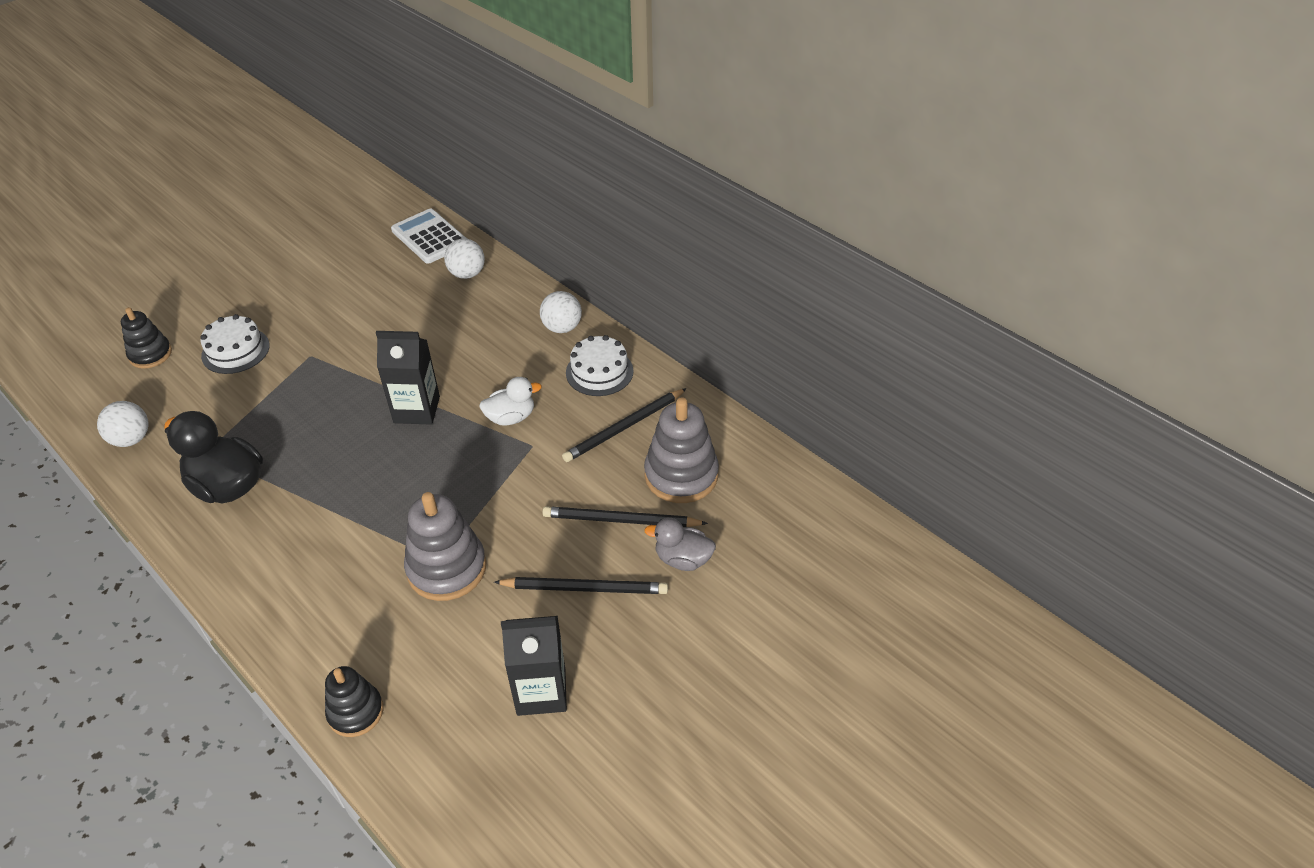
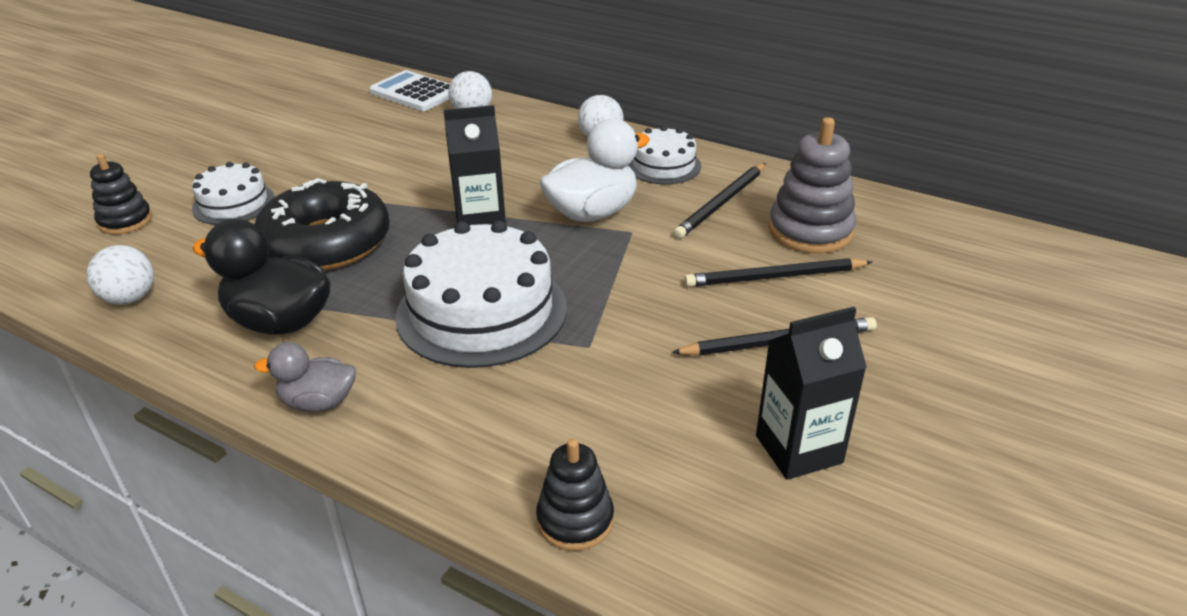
camera: 15 degrees left, 10 degrees down
(289, 409) = (326, 243): none -> black donut
(376, 507) = (481, 311): none -> white cake
(447, 568) = (603, 352): grey stacking toy -> none
(511, 417) = (592, 213): white duck -> white duck, size x1.68
(683, 559) = (867, 298): grey duck -> grey duck (318, 402)

